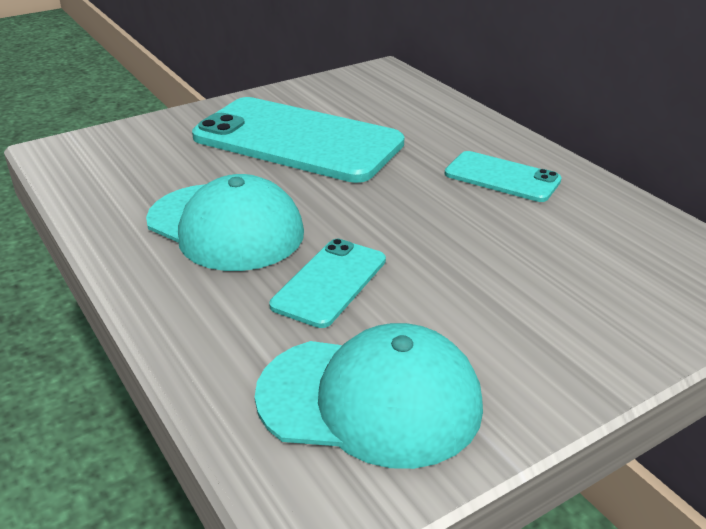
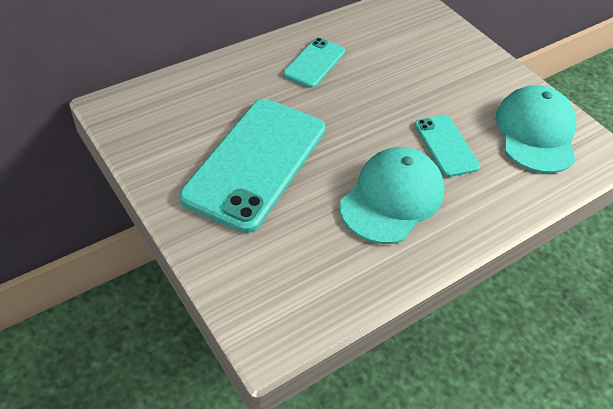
camera: 95 degrees left, 15 degrees up
(329, 282) = (446, 146): turquoise phone -> turquoise phone turned 45 degrees clockwise

